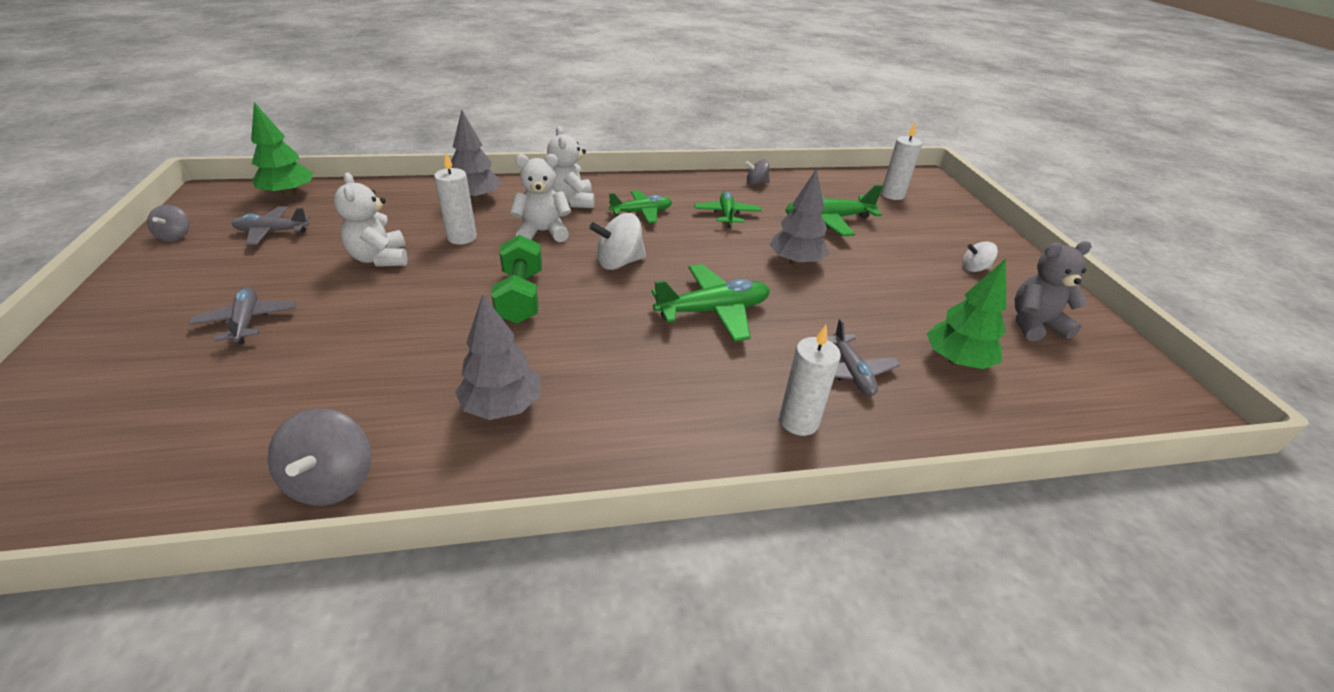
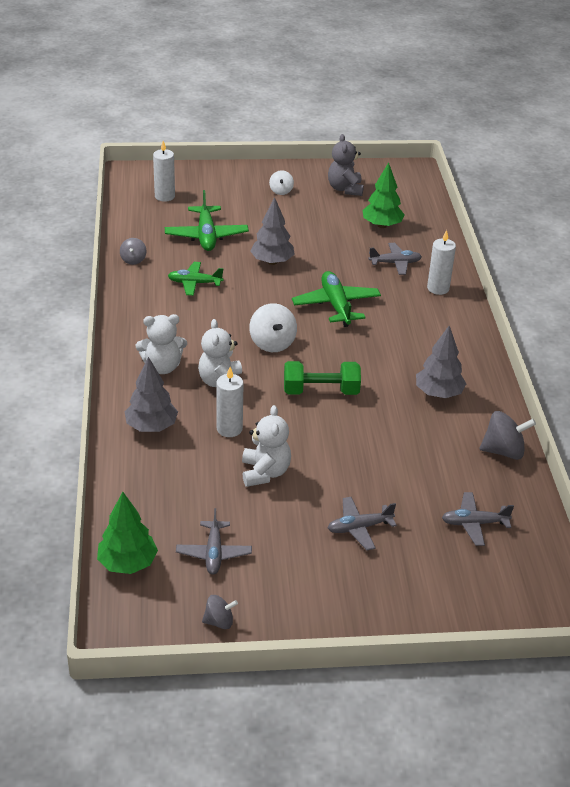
camera: 85 degrees left, 0 degrees up
(182, 430) = (474, 523): none -> grey plane
(380, 258) = (265, 472): white teddy bear -> white teddy bear turned 75 degrees counterclockwise
(641, 212) = (188, 328): green plane -> none

